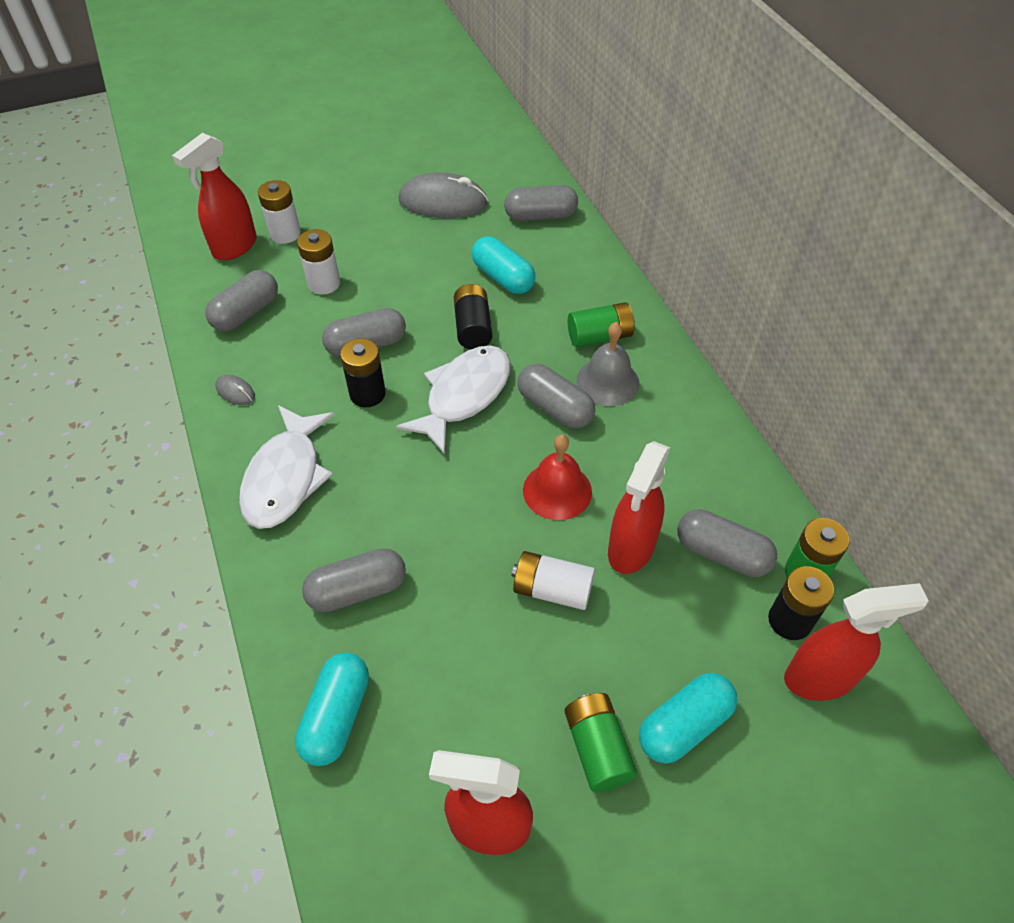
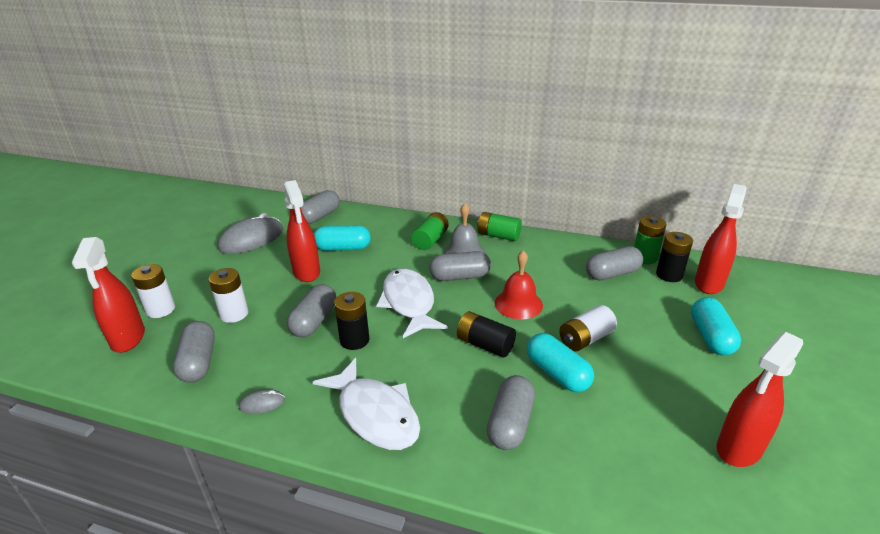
camera: 50 degrees left, 20 degrees down
(336, 716) = (607, 486): turquoise capsule -> turquoise capsule (557, 373)
(473, 328) = (363, 275): black battery -> black battery (485, 344)
(597, 748) = (707, 375): green battery -> green battery (498, 236)
(630, 549) = (583, 299): red spray bottle -> red spray bottle (306, 272)

